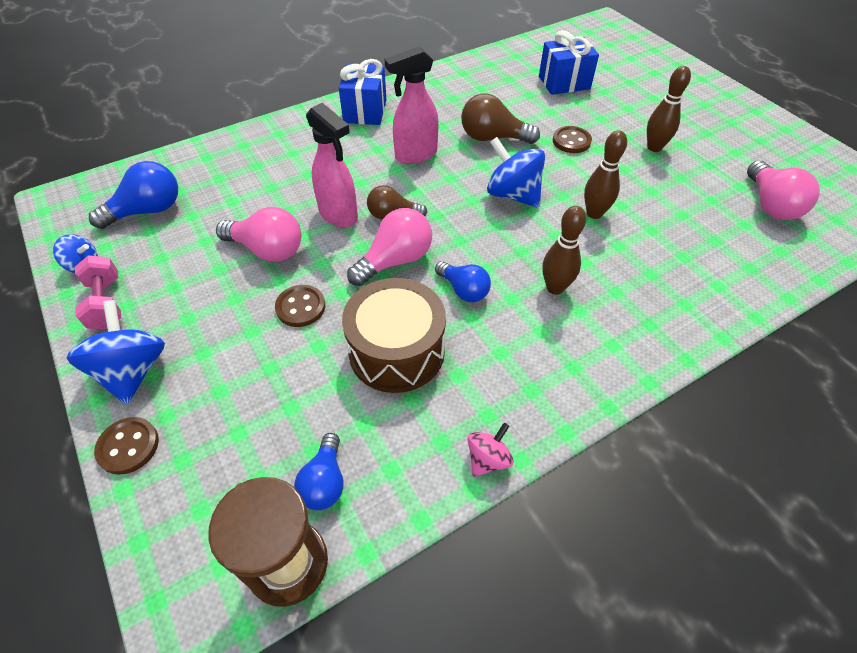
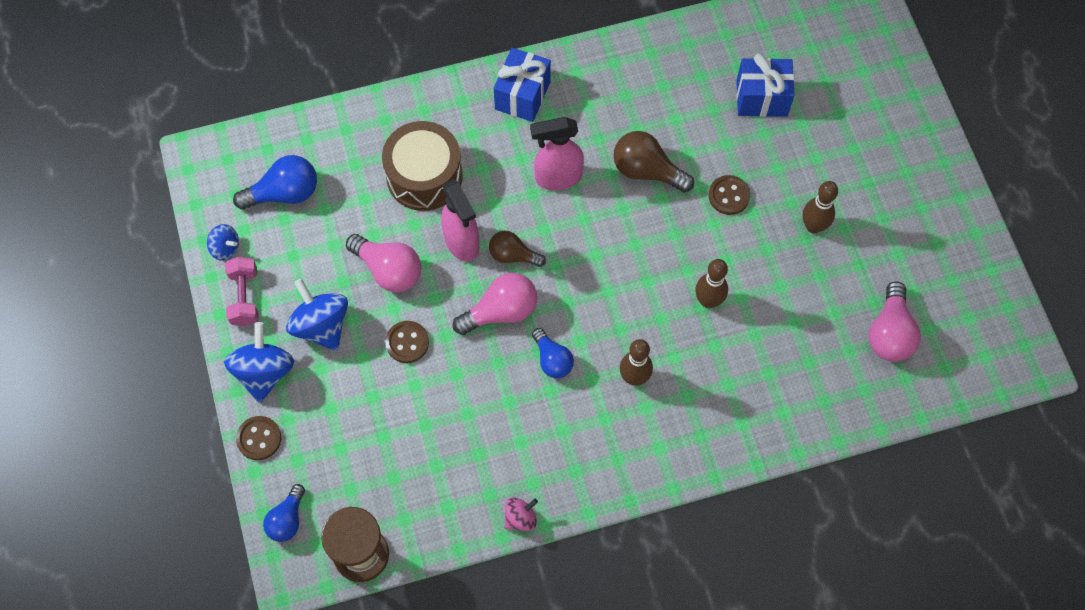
camera: 15 degrees right, 15 degrees up
(324, 482) = (397, 504): blue light bulb -> blue light bulb (287, 519)
(396, 351) = (477, 407): brown drum -> brown drum (424, 176)
(513, 194) = (638, 257): blue spinning top -> blue spinning top (321, 325)

